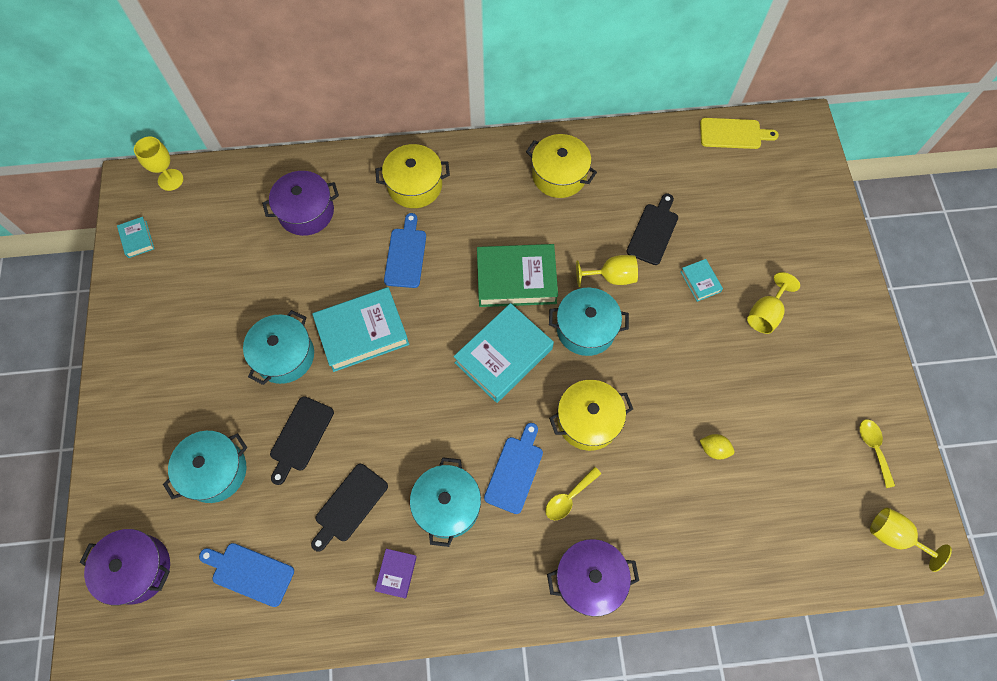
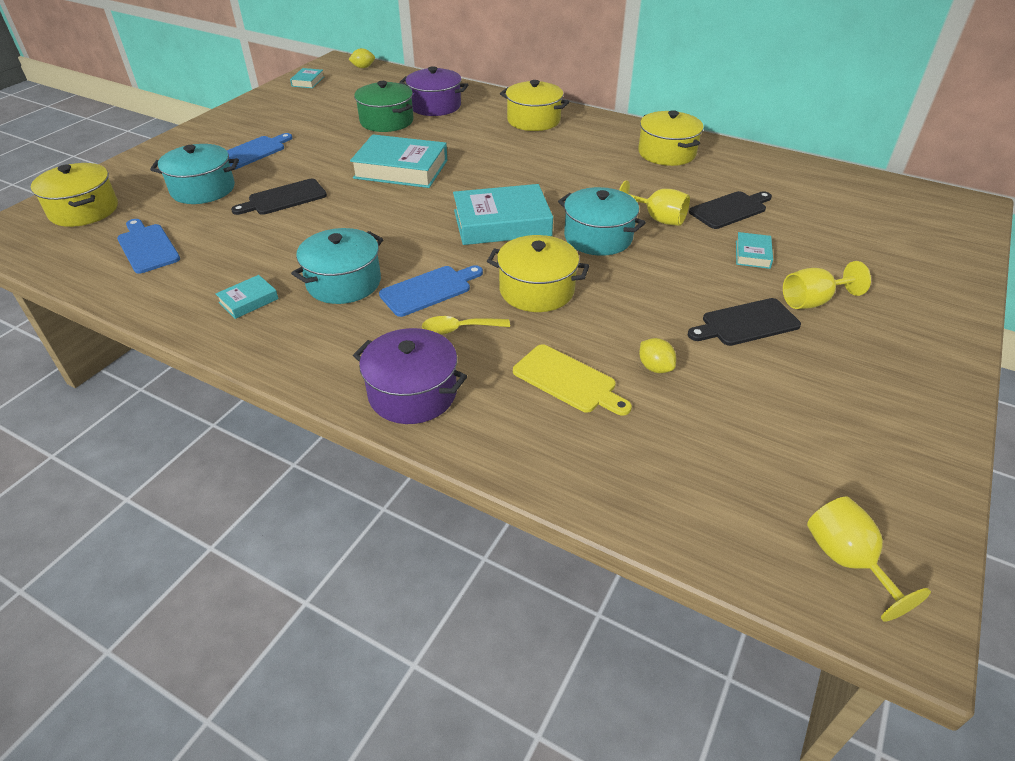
camera: 35 degrees right, 25 degrees down
(137, 569) = (84, 210): purple pot -> yellow pot
(170, 180) = (363, 67): yellow goblet -> yellow lemon
(283, 265) = (386, 121): none -> green pot
(284, 356) = (329, 158): turquoise pot -> none
(349, 505) = (268, 247): black cutting board -> black cutting board (746, 323)
(396, 573) = (248, 301): purple book -> turquoise book
(406, 255) = (484, 147): blue cutting board -> blue cutting board (252, 152)
(516, 279) = (564, 189): green book -> none
(733, 134) = (876, 185): yellow cutting board -> yellow cutting board (568, 380)
(873, 448) = (878, 462): yellow spoon -> none

